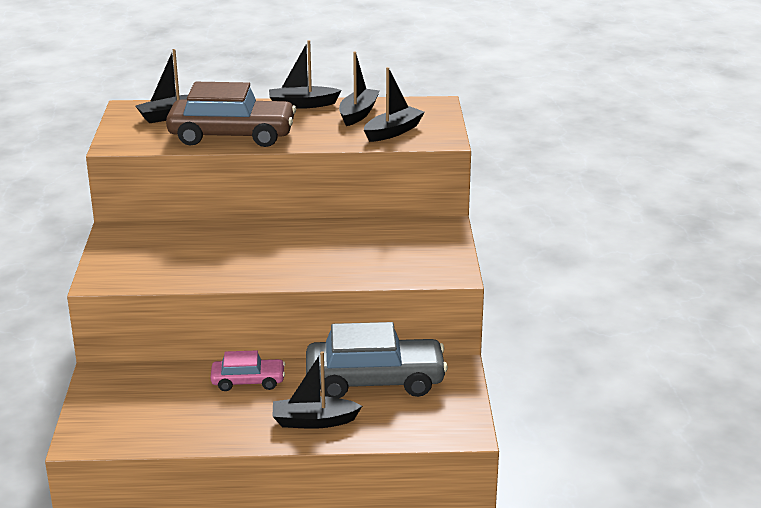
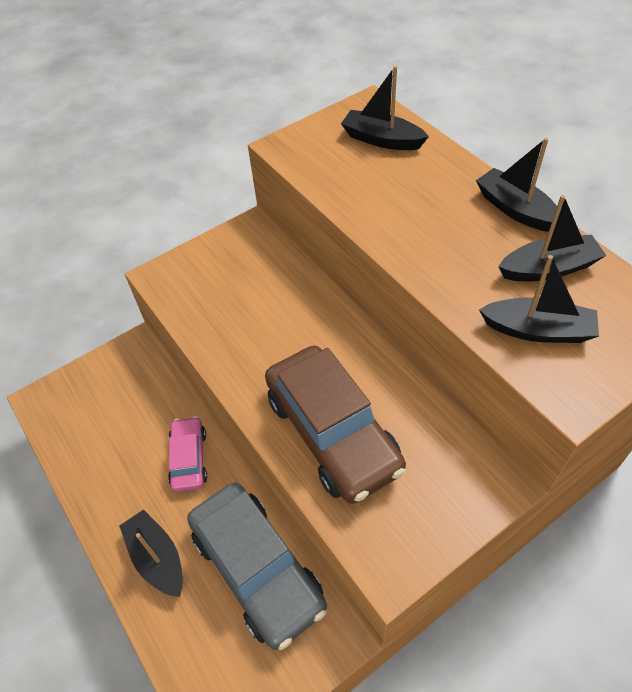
camera: 60 degrees right, 25 degrees up
(232, 135) = (382, 206): brown car -> brown car (333, 432)
(248, 381) = (189, 459): pink car -> pink car turned 150 degrees counterclockwise

